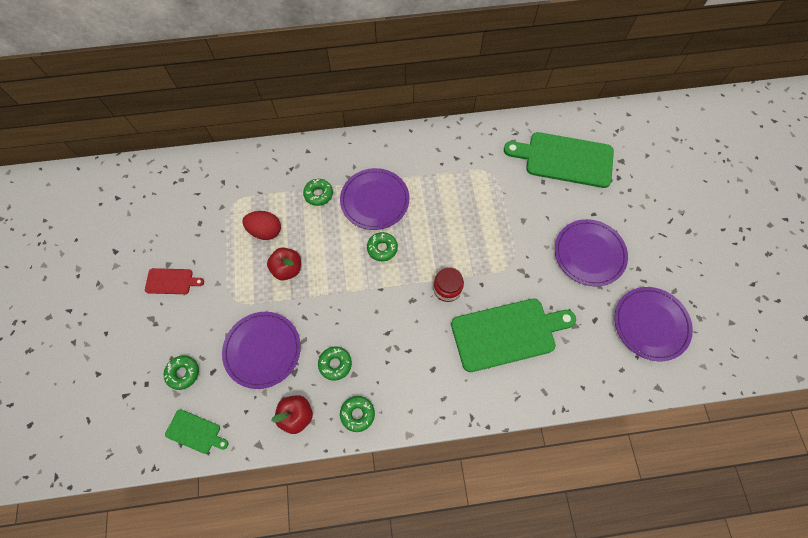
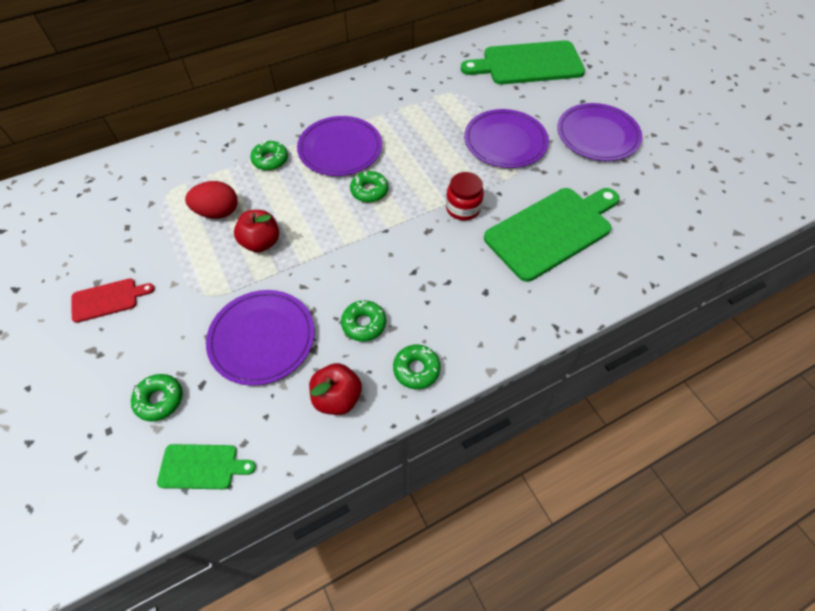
camera: 20 degrees left, 10 degrees down
(651, 324) = (695, 178): purple plate -> purple plate (505, 141)

